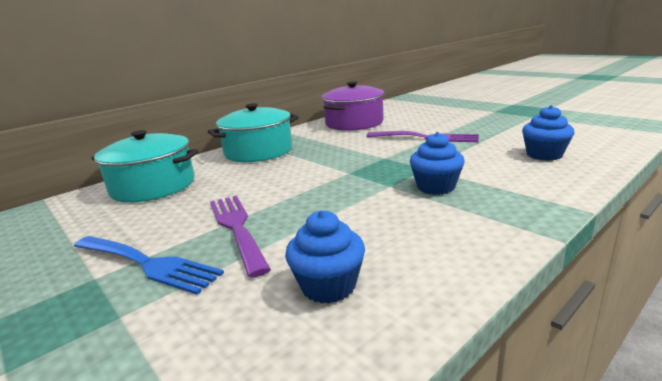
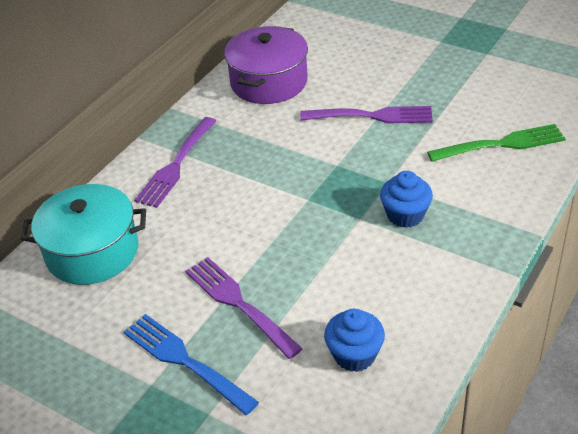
camera: 15 degrees left, 20 degrees up
(146, 264) = (185, 361): blue fork -> blue fork turned 150 degrees counterclockwise
(258, 151) = (176, 165): turquoise pot -> purple fork
(544, 155) = (501, 144): blue cupcake -> green fork

